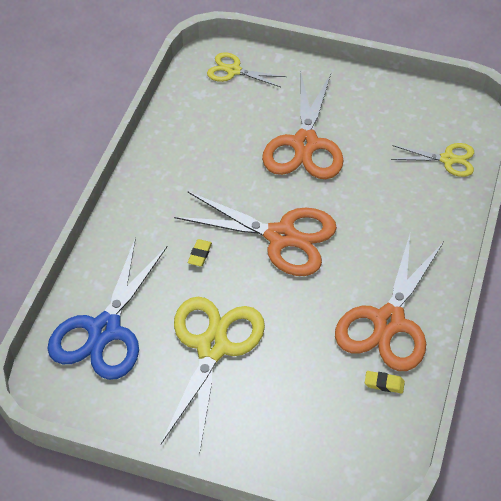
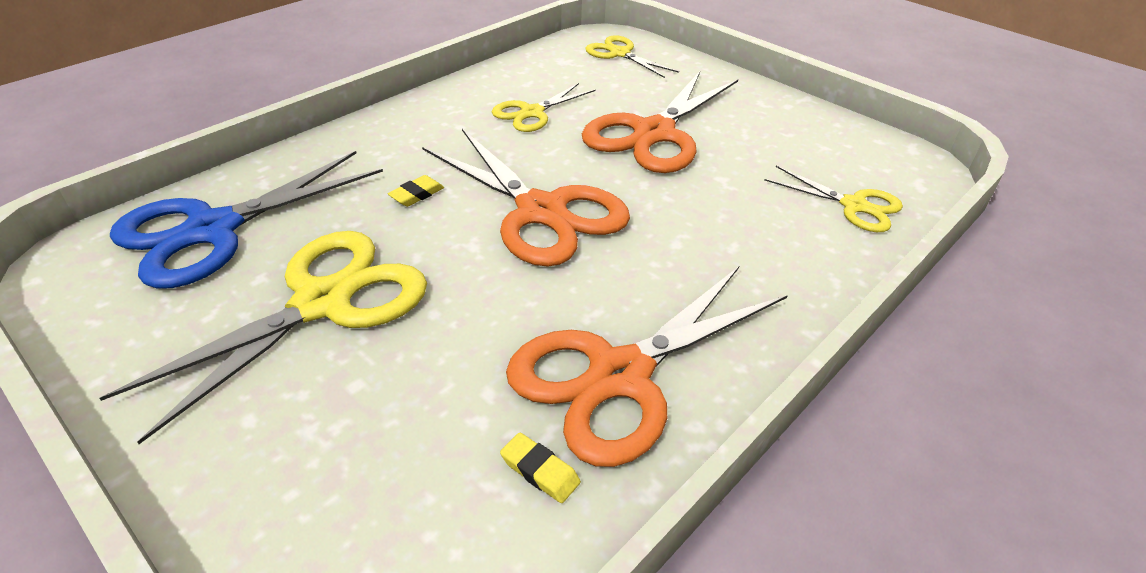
camera: 25 degrees right, 10 degrees down
(216, 156) = (532, 113): none -> yellow scissors

